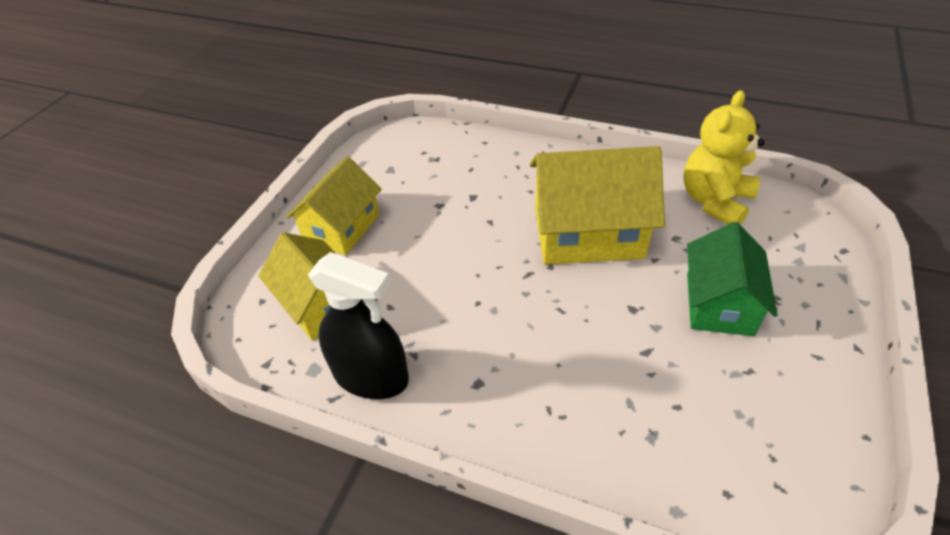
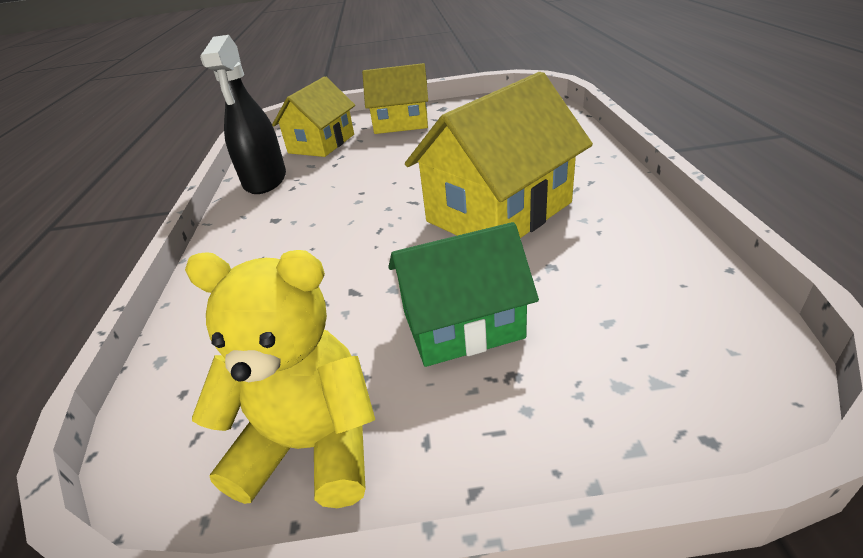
camera: 65 degrees right, 10 degrees down
(588, 233) = (499, 212): yellow house -> yellow house turned 75 degrees clockwise
(714, 201) = (660, 277): yellow teddy bear -> yellow teddy bear (311, 445)

